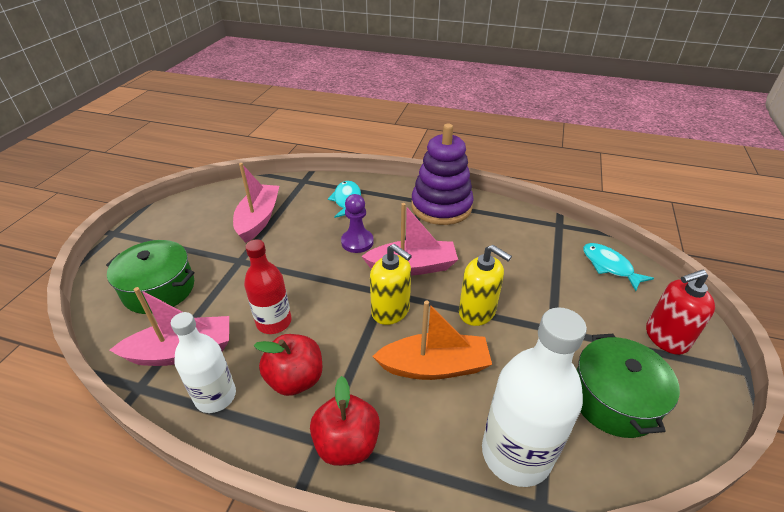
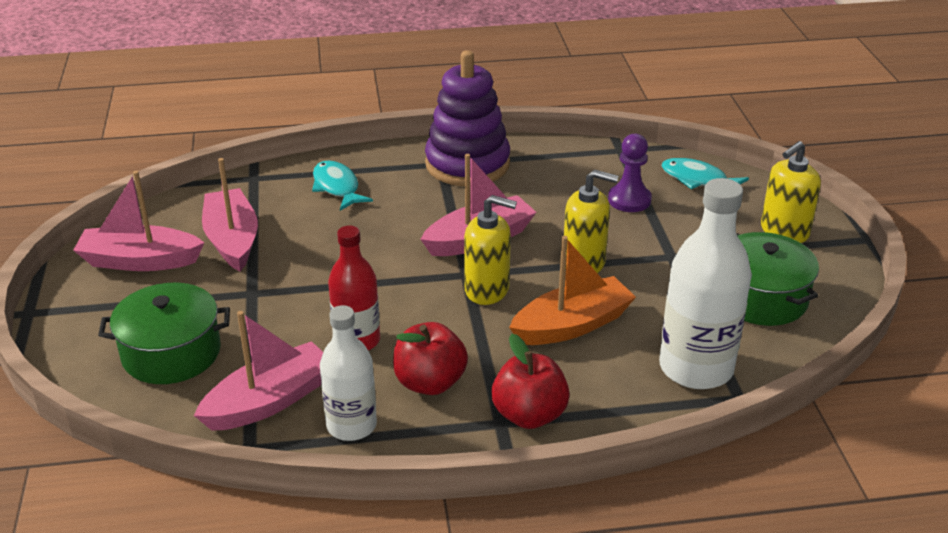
camera: 25 degrees left, 5 degrees down
(198, 217) = (140, 261): none -> pink boat
(357, 242) = (390, 231): purple pawn -> purple pawn (629, 200)
(666, 338) = (784, 232): red soap dispenser -> yellow soap dispenser

